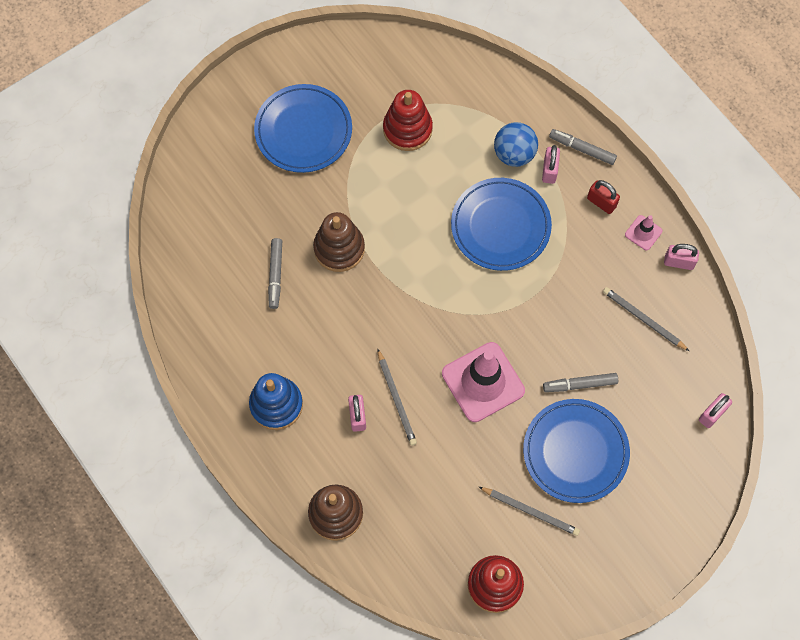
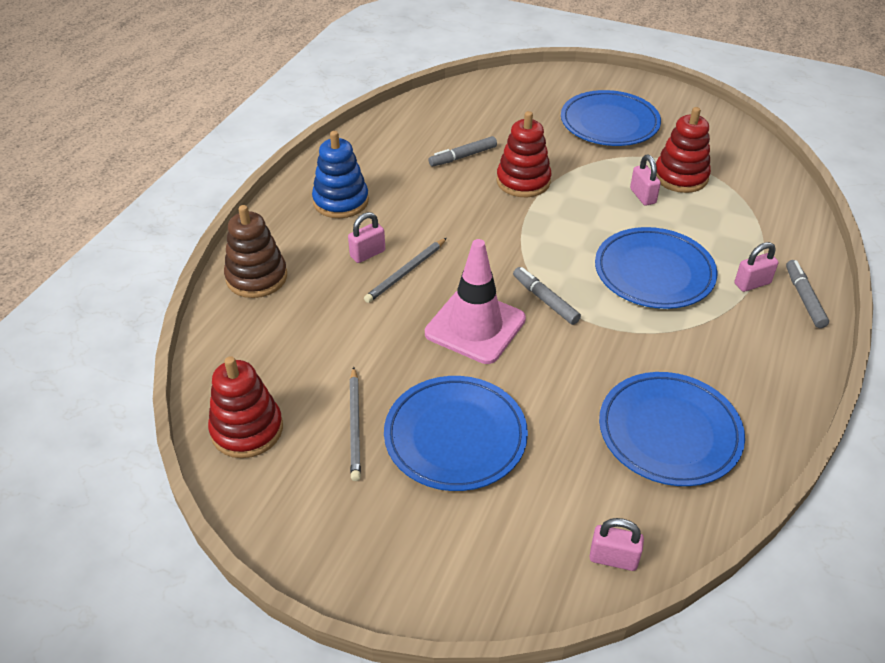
camera: 60 degrees right, 25 degrees down
(339, 248) = (523, 181): brown stacking toy -> red stacking toy
(514, 154) = (739, 252): blue ball -> none
(580, 384) = (539, 407): grey marker -> grey marker (545, 300)
(601, 202) = (764, 337): red padlock -> none
(643, 233) = (770, 388): pink traffic cone -> none
(643, 319) = (669, 432): grey pencil -> blue plate
(679, 262) = (771, 436): pink padlock -> pink padlock (642, 196)

